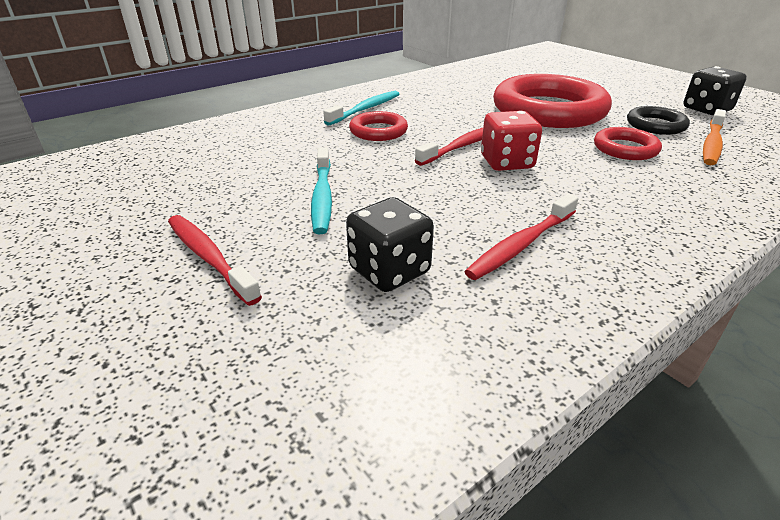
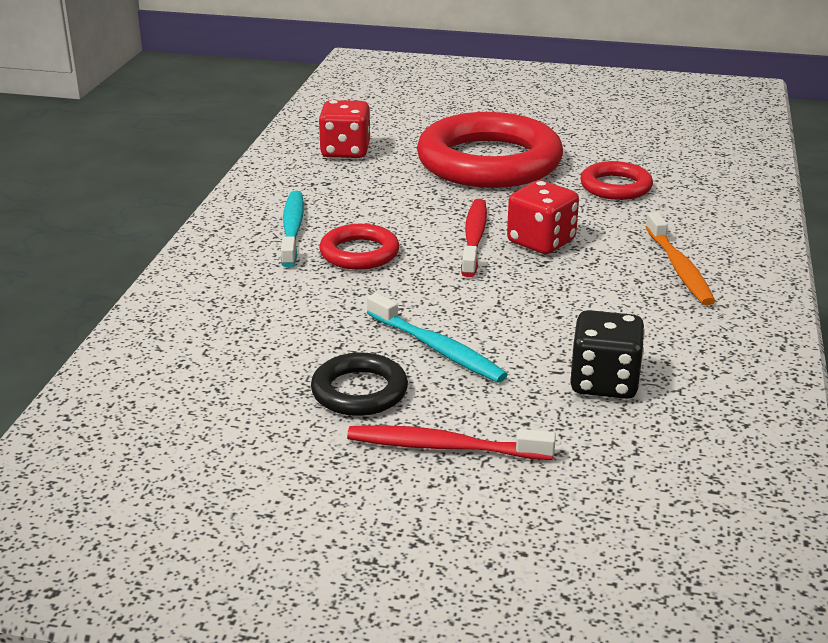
camera: 40 degrees left, 5 degrees down
(465, 83) = (345, 151): none -> red dice
(521, 245) = (662, 316): red toothbrush -> none
(655, 125) = (606, 148): black ring -> black ring (359, 391)
(706, 109) = (624, 112): black dice -> none
(712, 144) = (673, 155): orange toothbrush -> orange toothbrush (679, 268)

